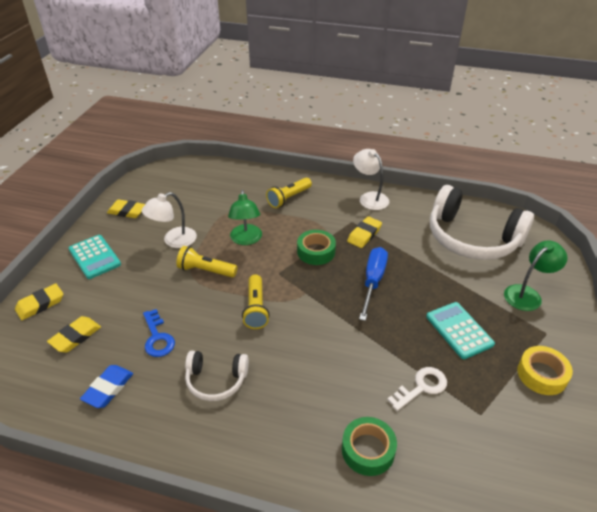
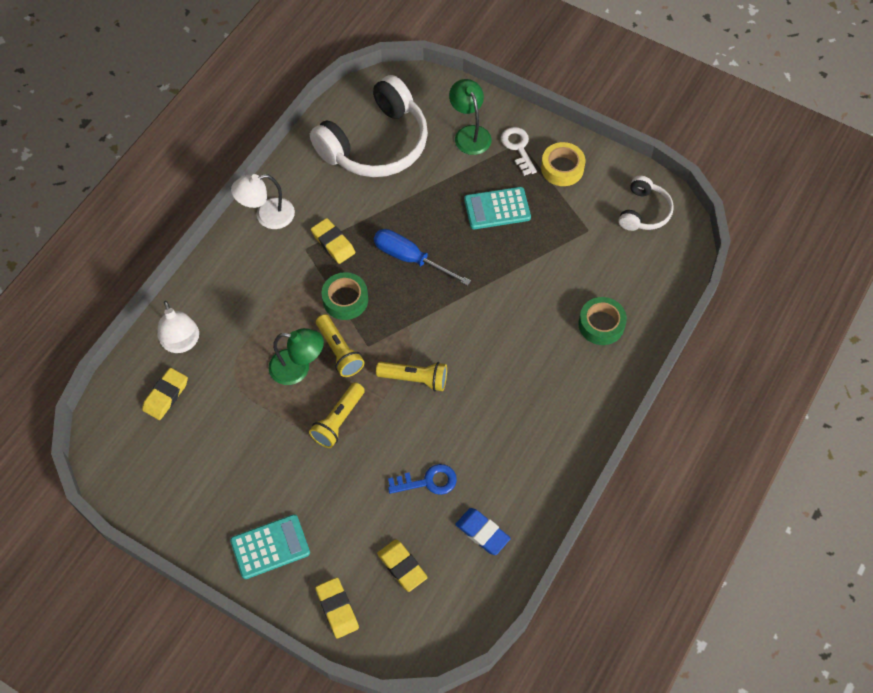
camera: 75 degrees left, 20 degrees up
(127, 211) = (186, 504): yellow eraser -> yellow eraser (166, 395)
(174, 240) = (270, 450): white lamp -> white lamp (182, 343)
(216, 380) = (499, 432): white headphones -> white headphones (644, 212)
(289, 198) = (234, 304): yellow flashlight -> yellow flashlight (339, 351)
(421, 387) = (551, 263): white key -> white key (518, 148)

